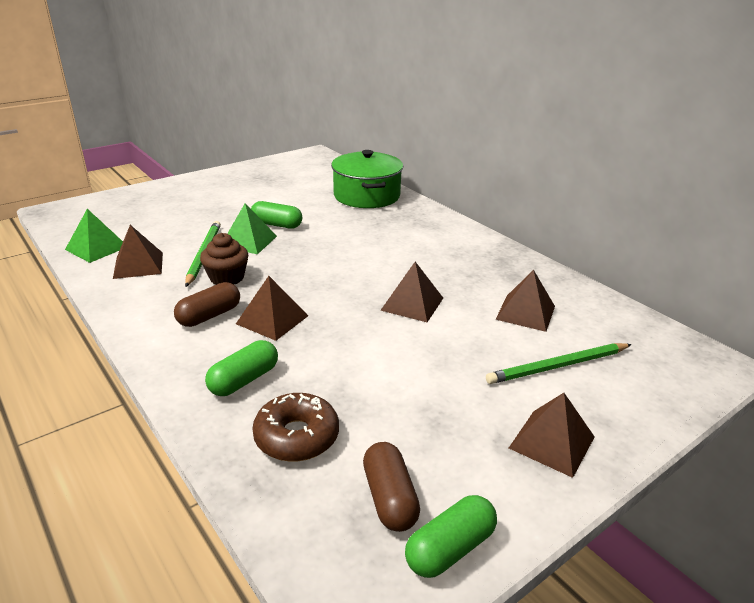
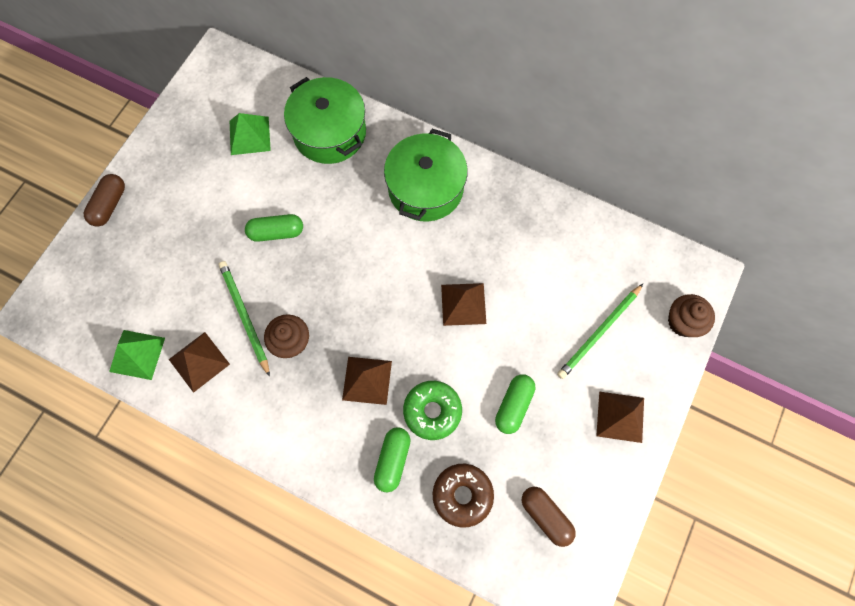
camera: 25 degrees left, 40 degrees up
(209, 316) = (314, 400): brown capsule -> brown capsule (109, 205)
(248, 241) = (269, 274): green pyramid -> green pyramid (249, 135)
(319, 360) = (432, 411): none -> green donut
(427, 236) = (425, 188): none -> green pot
(450, 549) = (595, 535): green capsule -> green capsule (513, 405)
(525, 312) = (554, 273): brown pyramid -> none
(677, 391) = (683, 322): none -> brown cupcake

